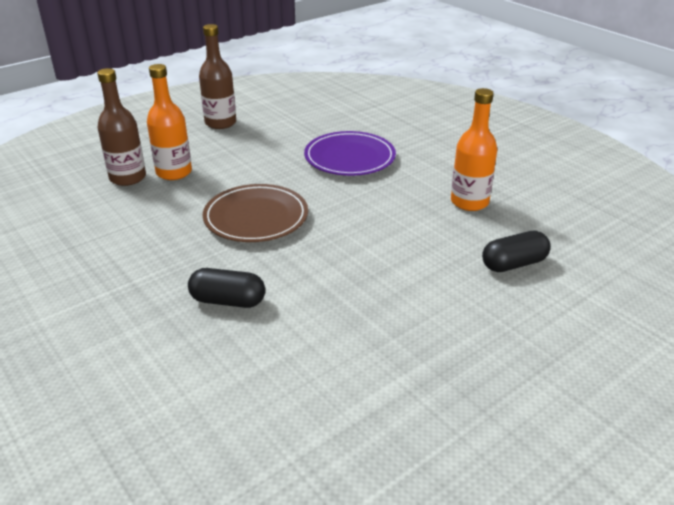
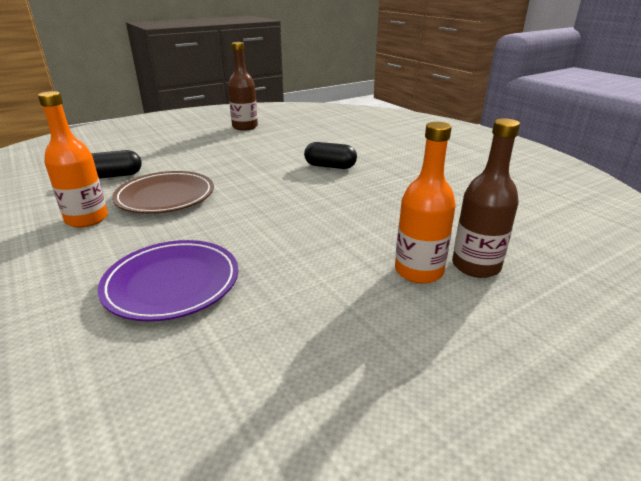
camera: 175 degrees left, 5 degrees down
(220, 123) = (380, 390): brown bottle -> brown bottle (245, 127)
(256, 217) = (309, 214): brown plate -> brown plate (165, 196)

